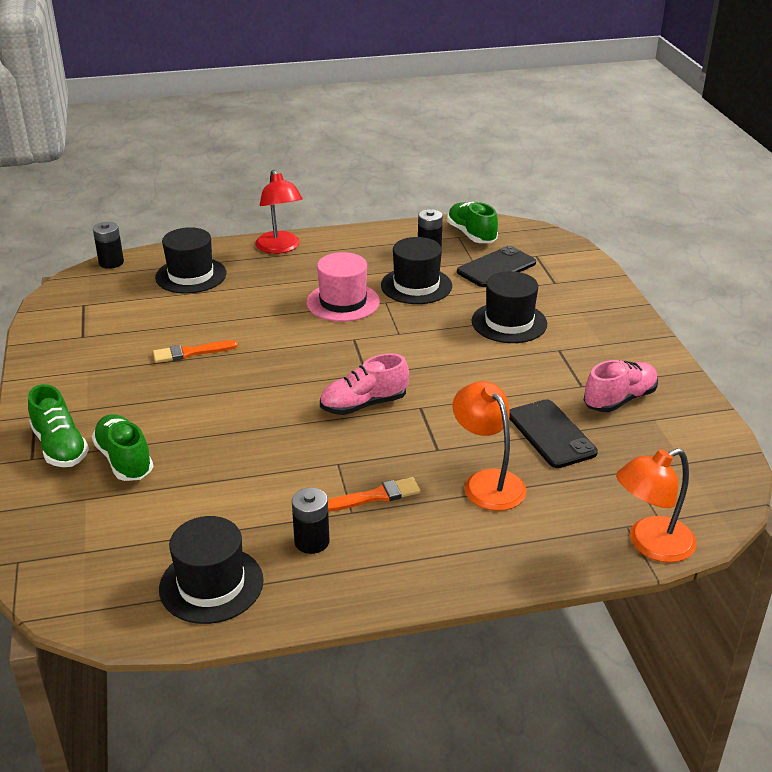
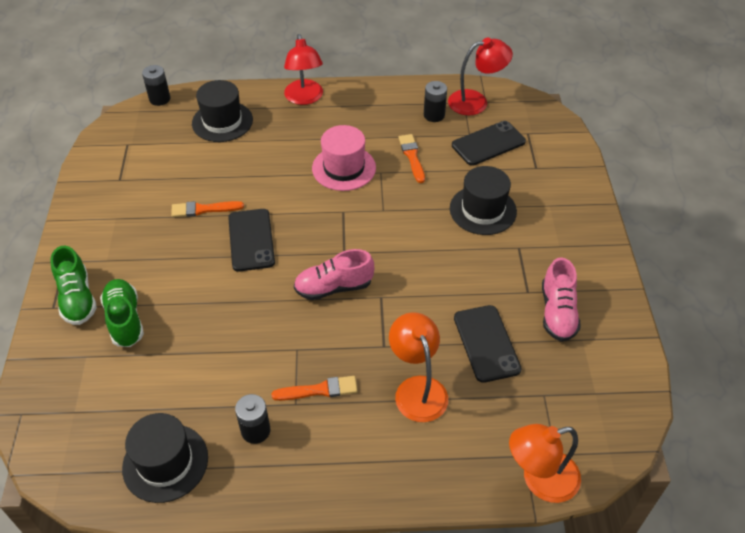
camera: 10 degrees right, 15 degrees up
(255, 373) = (251, 240): none -> black phone
(416, 286) = (412, 156): black hat -> orange brush
(471, 234) = (476, 101): green shoe -> red lamp
(619, 399) = (557, 312): pink shoe -> pink shoe turned 120 degrees clockwise

